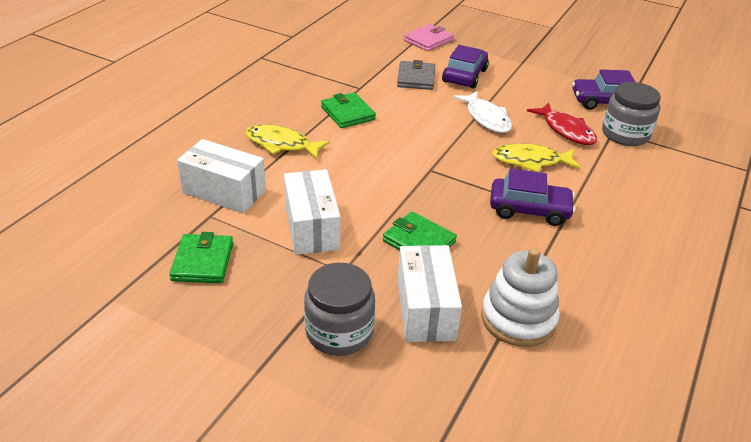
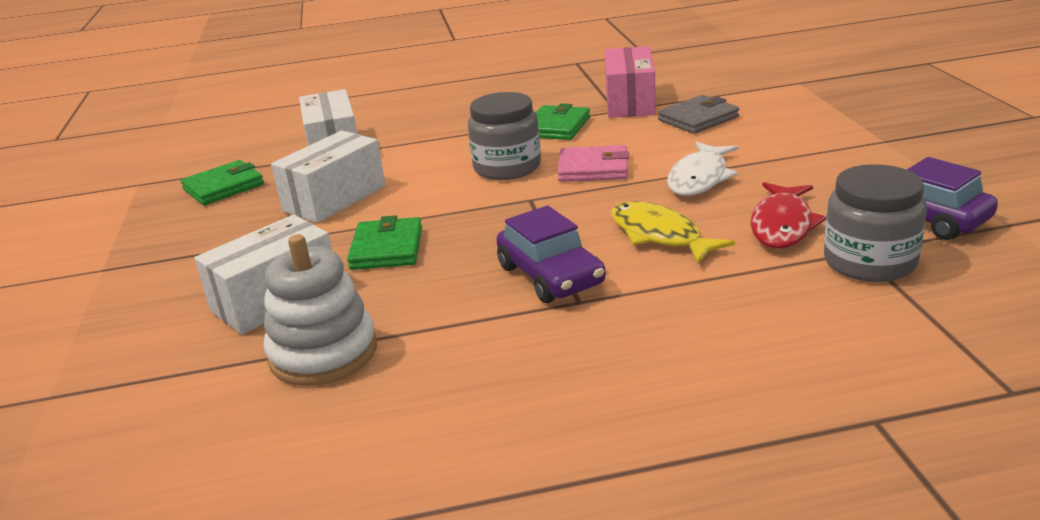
camera: 55 degrees right, 10 degrees down
(281, 144) = (446, 132): yellow fish -> none
(339, 332) = (191, 276): grey jar -> grey jar (507, 167)
(356, 79) = (630, 102): none -> pink box
(428, 40) = (796, 89): pink wallet -> pink wallet (593, 168)
(464, 76) = (766, 132): purple car -> none

